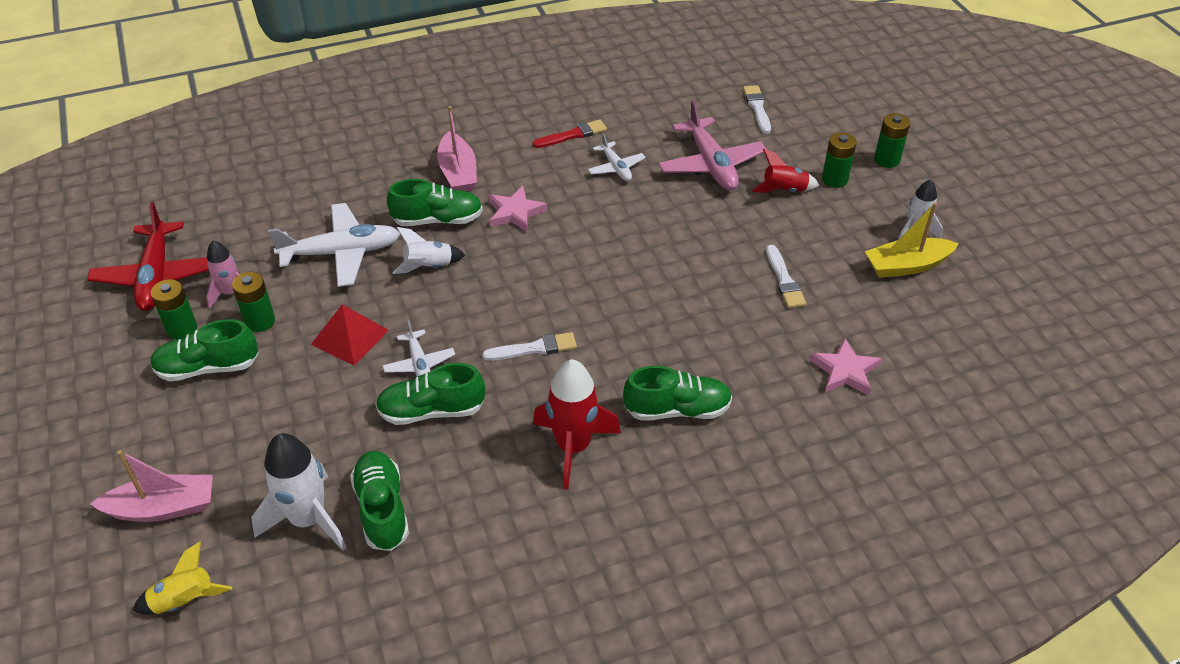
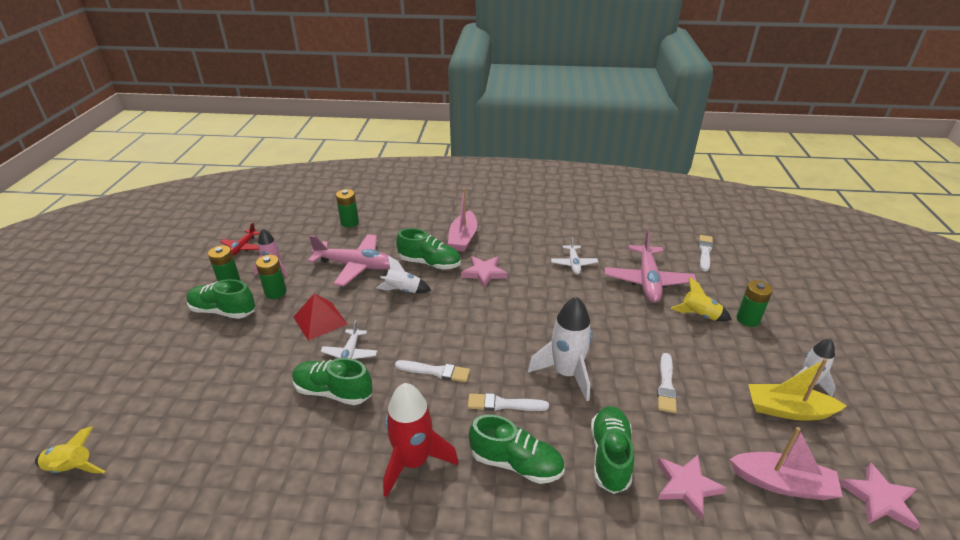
camera: 25 degrees right, 10 degrees down
(156, 276) = (242, 247): red plane -> red plane, size x0.55
(163, 508) = (120, 394): pink boat -> pink boat (782, 483)
(308, 519) = (193, 441): white rocket -> white rocket (566, 373)
(342, 253) = (356, 266): white plane -> pink plane
(382, 509) = (245, 454): green shoe -> green shoe (610, 456)
(573, 135) = (555, 235): red brush -> none
(630, 357) = (503, 404): none -> white brush
(784, 190) = (699, 315): red rocket -> yellow rocket
(887, 160) = (802, 317): green battery -> green battery (349, 222)
(1007, 321) = (879, 499): none -> pink star

